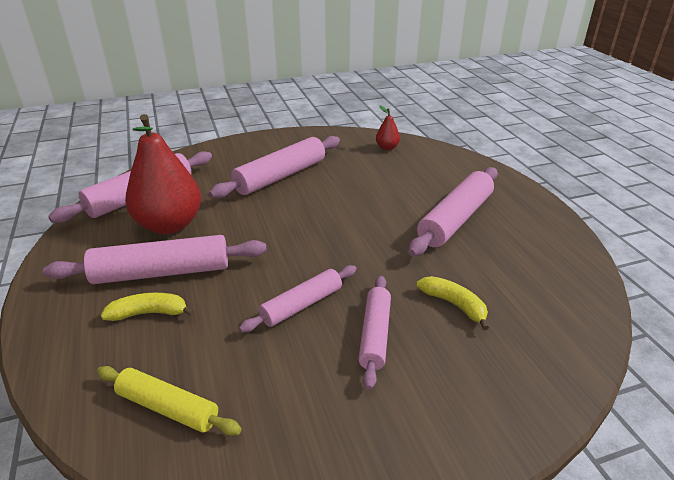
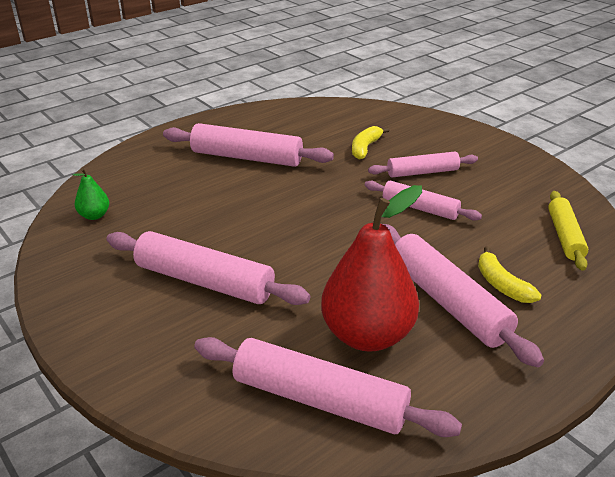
camera: 110 degrees left, 0 degrees up
(387, 148) = (94, 215): red pear -> green pear

